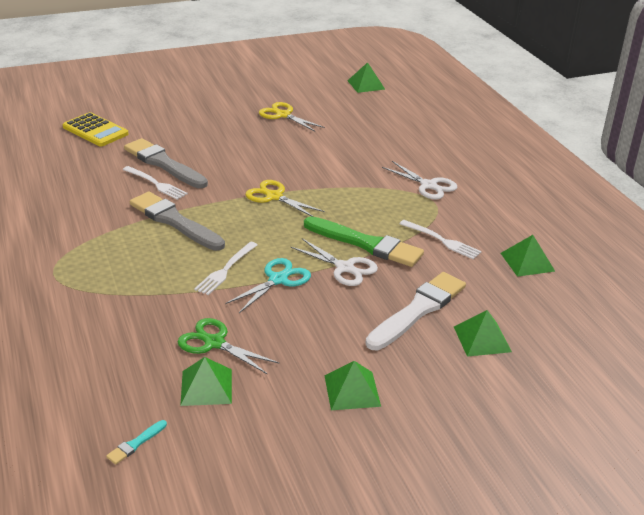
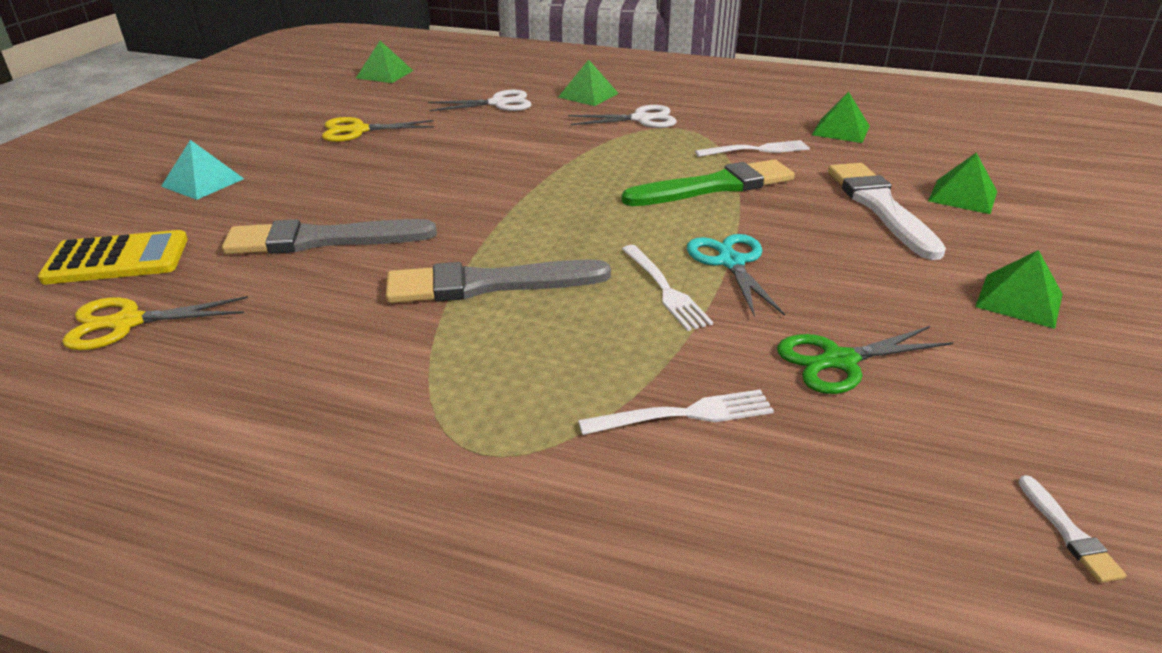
camera: 50 degrees left, 0 degrees up
(136, 444) = (1068, 533): turquoise brush -> white brush
(156, 184) = (366, 264): white fork -> white fork (684, 414)
(178, 110) = (203, 182): none -> turquoise pyramid
(206, 387) = (947, 406): green pyramid -> green pyramid (588, 95)
(274, 196) = (534, 199): yellow scissors -> yellow scissors (127, 323)
(345, 268) = (751, 214): white scissors -> white scissors (498, 103)

